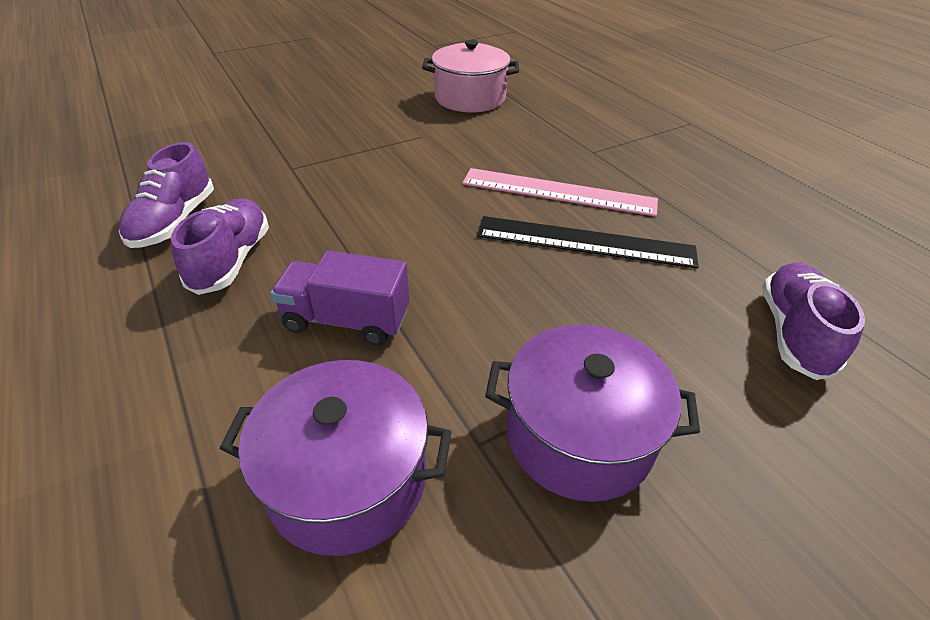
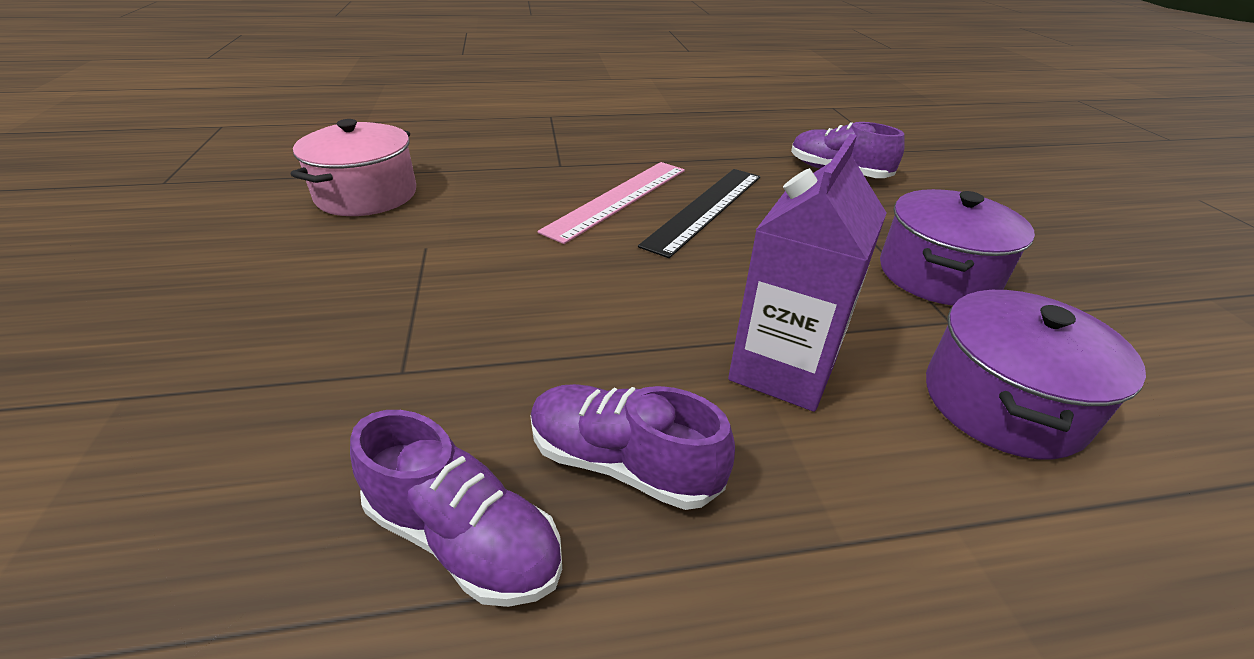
camera: 70 degrees left, 5 degrees down
(346, 320) = (783, 369): purple truck -> purple carton

